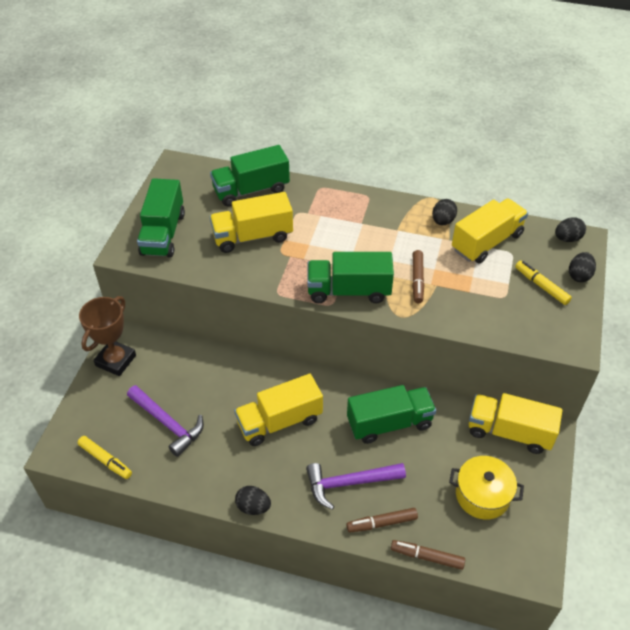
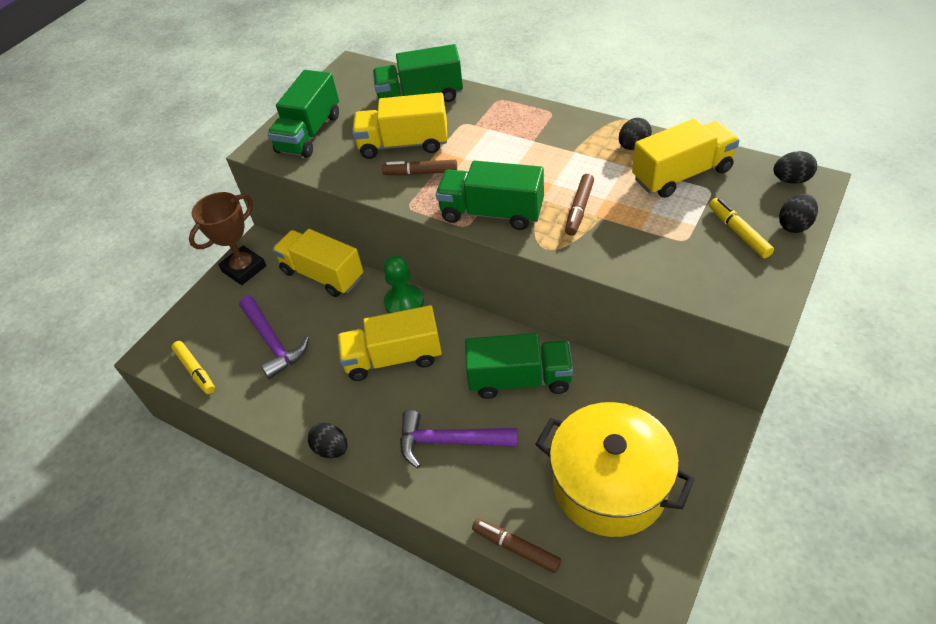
camera: 20 degrees right, 0 degrees up
(272, 372) = (404, 302): none -> green pawn
(382, 523) = (473, 496): brown marker -> brown marker (420, 173)
(482, 495) = (609, 485): yellow pot -> yellow pot, size x1.61
(509, 432) = (667, 413): yellow truck -> yellow truck (322, 275)

